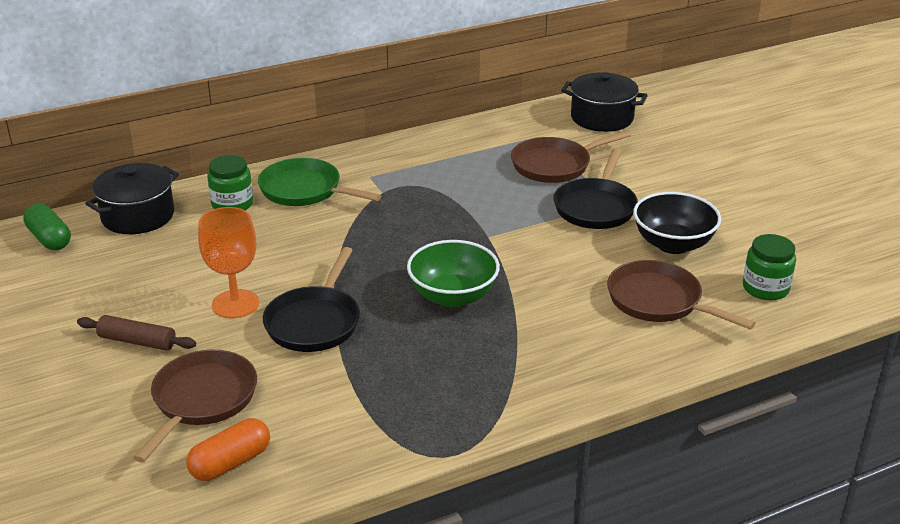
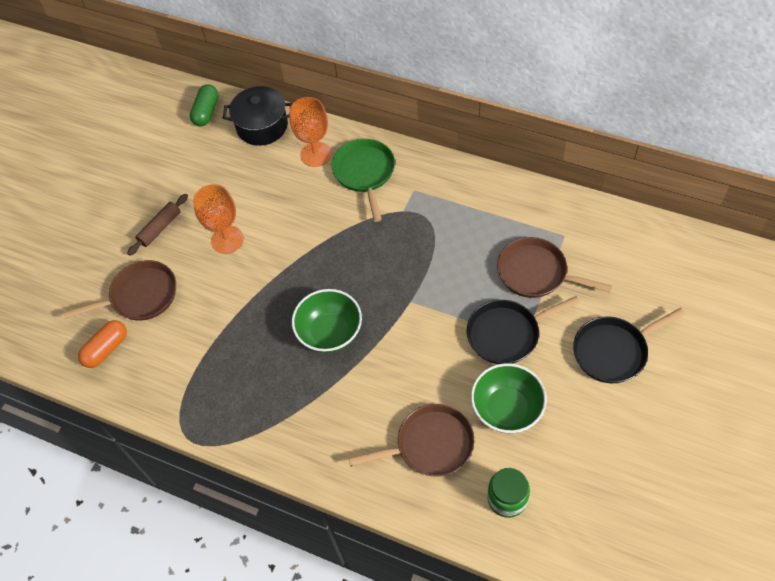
camera: 55 degrees right, 25 degrees up
(137, 341) = (160, 228): brown rolling pin -> brown rolling pin turned 60 degrees clockwise
(231, 463) = (106, 349): orange capsule -> orange capsule turned 60 degrees counterclockwise
(232, 204) = (315, 154): green jar -> orange goblet
(315, 322) = (244, 288): black pan -> black pan (613, 351)
(602, 118) = (635, 252): black pot -> none
(659, 301) = (430, 445): brown pan -> brown pan turned 75 degrees clockwise
(673, 244) = (507, 409): black bowl -> green bowl

